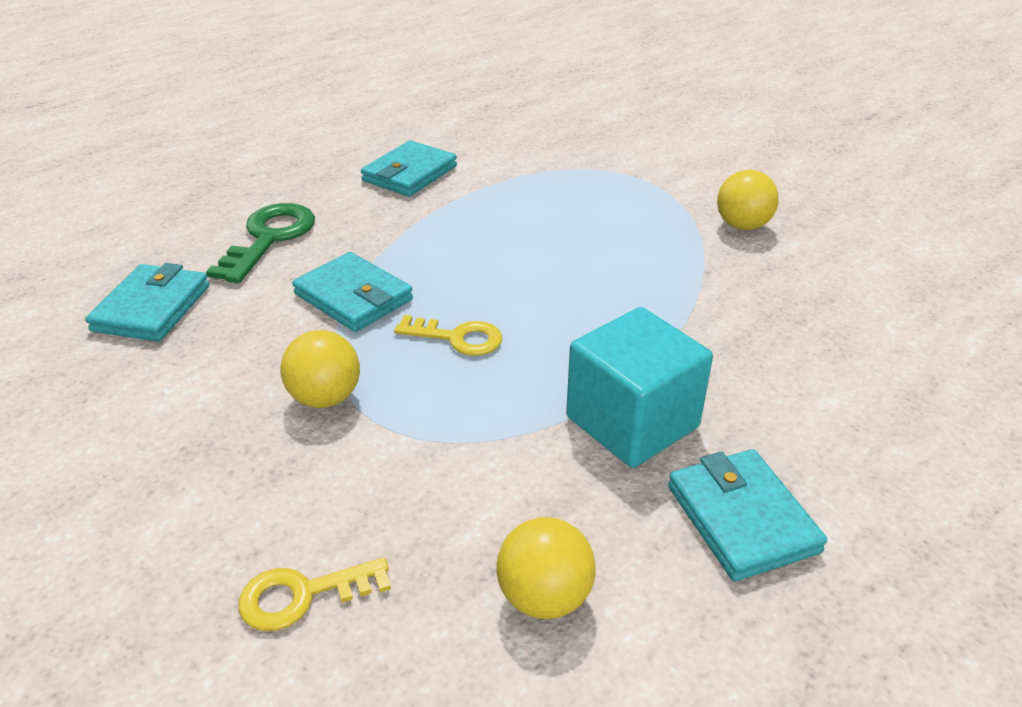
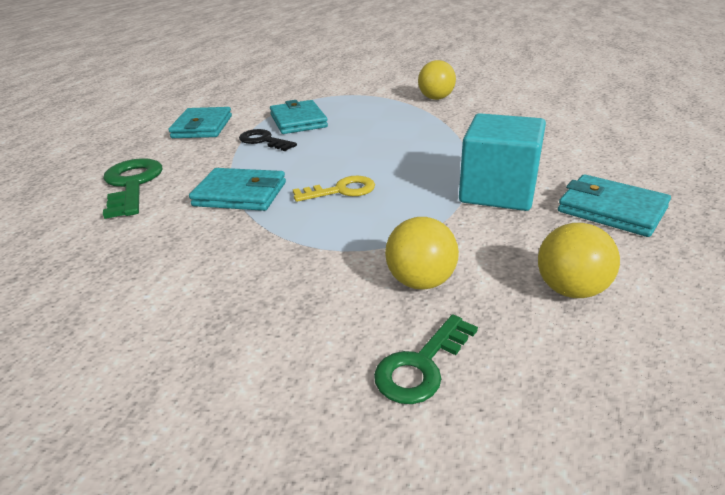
camera: 30 degrees left, 5 degrees down
(152, 308) = (72, 252): turquoise wallet -> turquoise wallet (298, 121)
(302, 595) = (421, 366): yellow key -> green key
(325, 398) = (289, 251): yellow ball -> yellow ball (420, 281)
(452, 222) = (263, 141): none -> black key

